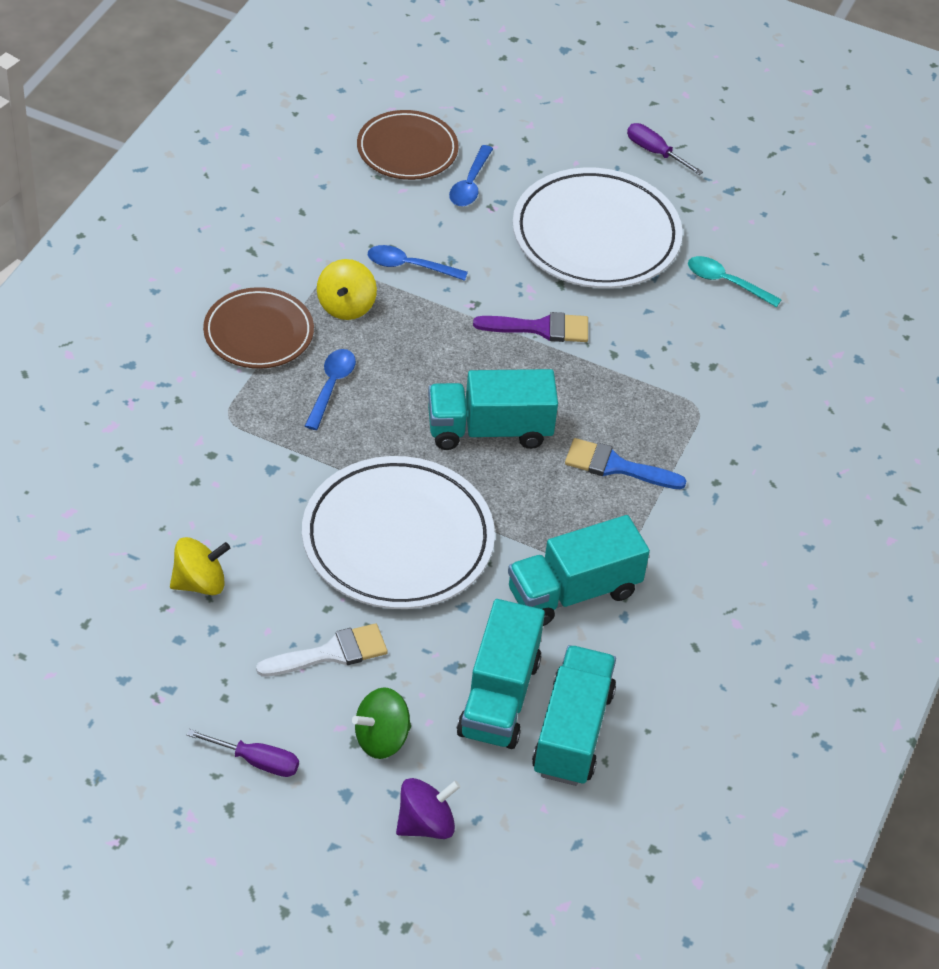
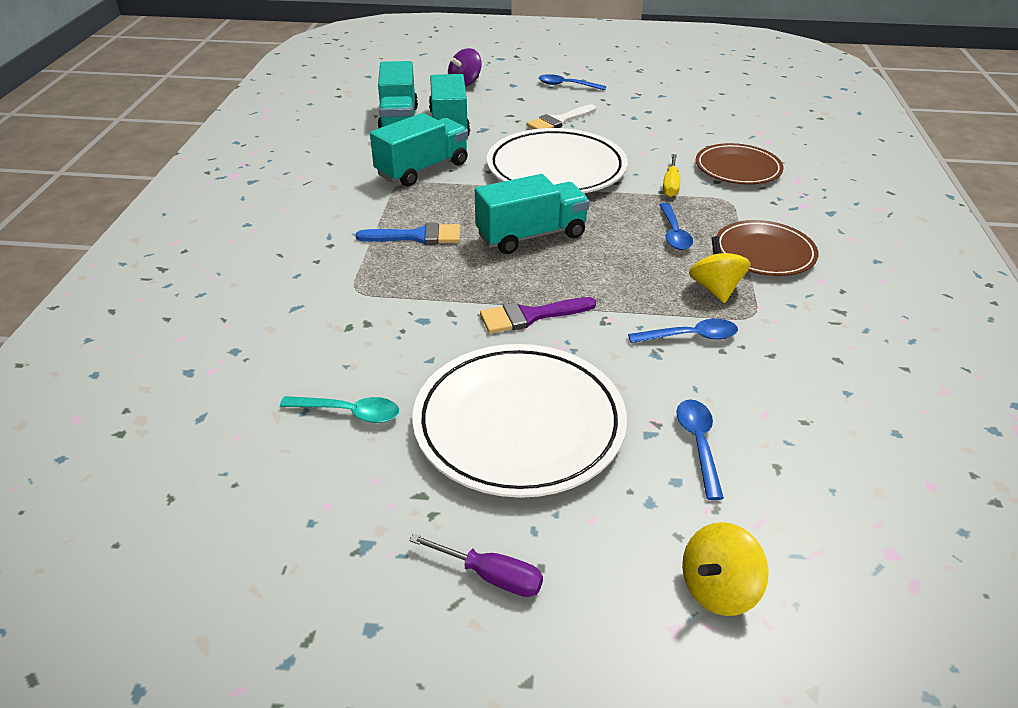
camera: 165 degrees right, 10 degrees down
(200, 583) = (660, 130): yellow spinning top -> yellow spinning top (718, 589)
(256, 761) = (567, 85): purple screwdriver -> blue spoon
(274, 464) = (670, 185): none -> yellow screwdriver
(381, 738) = (507, 101): green spinning top -> none
(407, 150) = (804, 467): brown plate -> brown plate (737, 169)

